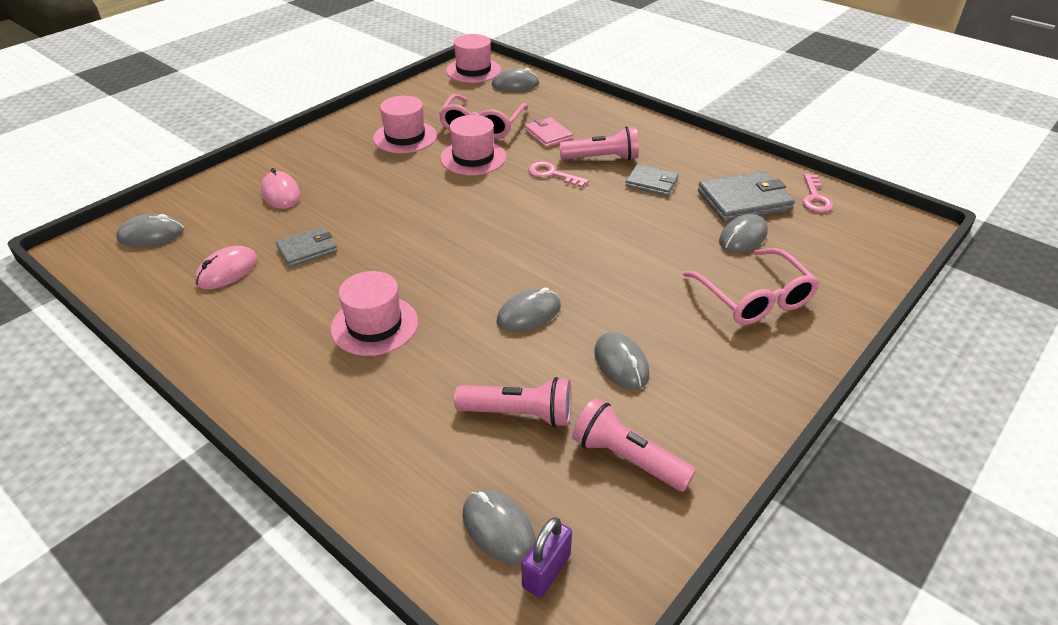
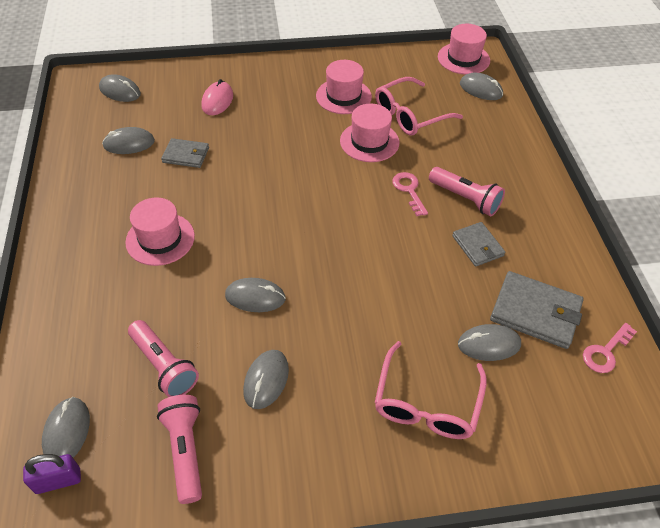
camera: 40 degrees right, 10 degrees up
(227, 271) = (129, 143): pink mouse -> grey mouse
(548, 135) = (450, 152): pink wallet -> none

